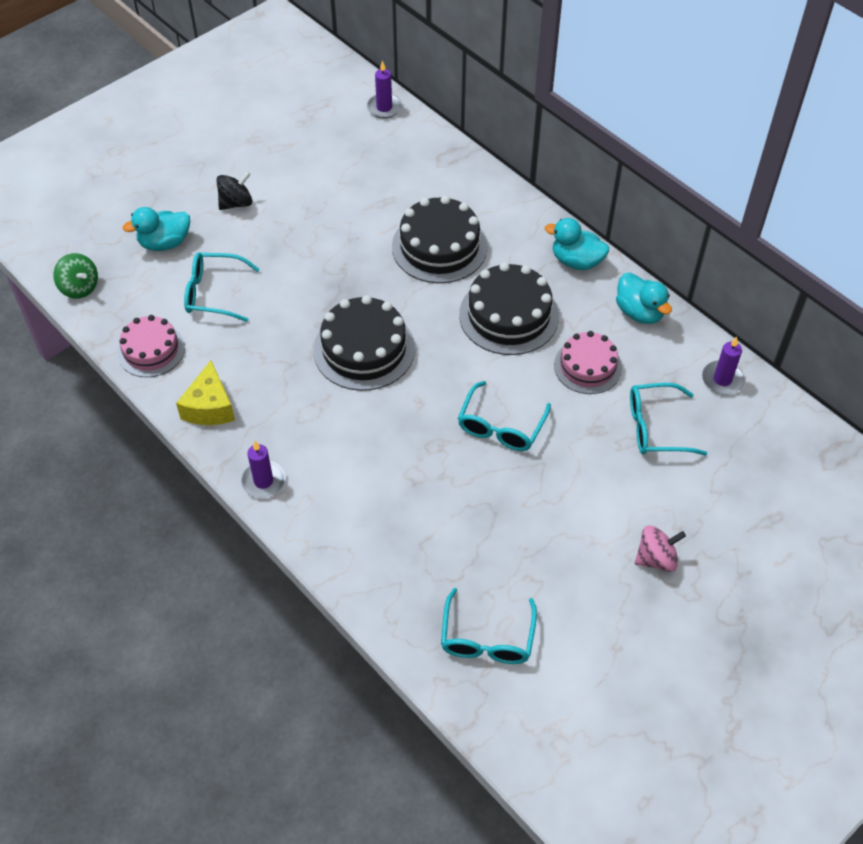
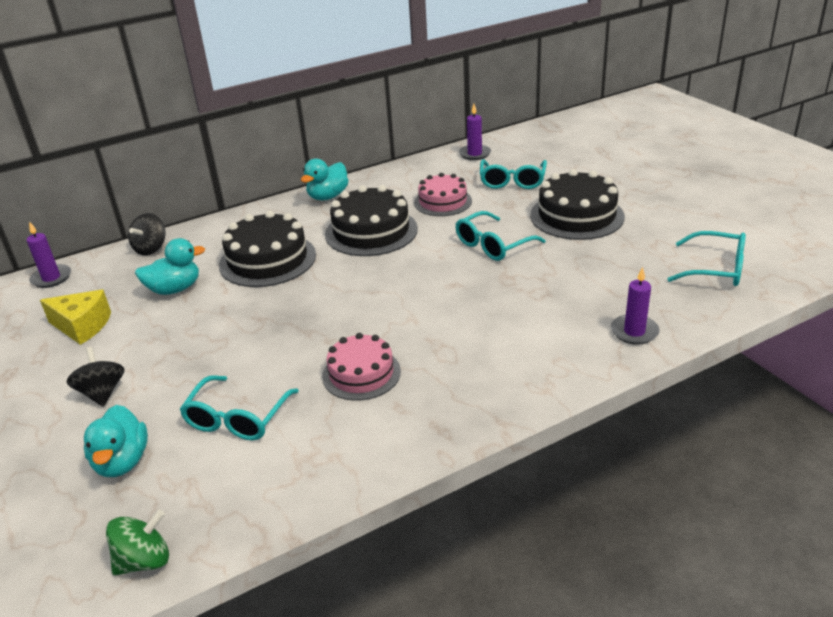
camera: 75 degrees left, 20 degrees down
(151, 350) = (302, 481): pink cake -> pink cake (361, 373)
(209, 407) = (414, 429): yellow cheese -> yellow cheese (82, 326)
(263, 481) = (531, 391): purple candle -> purple candle (634, 332)
(364, 349) = (375, 312): black cake -> black cake (576, 216)
(444, 155) = (151, 249): none -> black spinning top
(501, 426) = (493, 245): turquoise glasses -> turquoise glasses turned 105 degrees clockwise
(639, 312) = (396, 176): turquoise duck -> turquoise duck (175, 289)
(656, 558) = (634, 192): pink spinning top -> none

